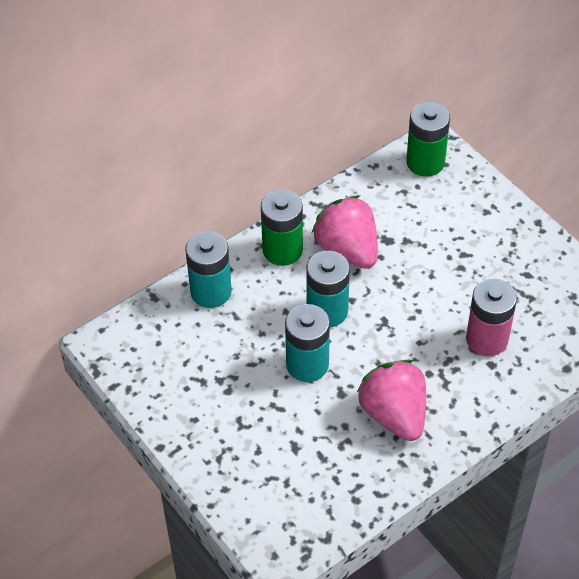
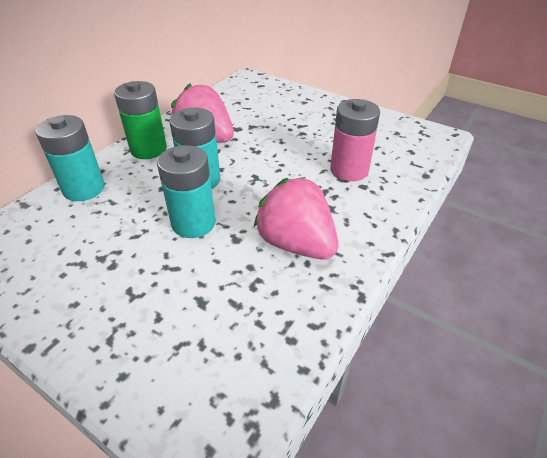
camera: 20 degrees left, 10 degrees down
(425, 162) = (247, 86): green battery -> none

